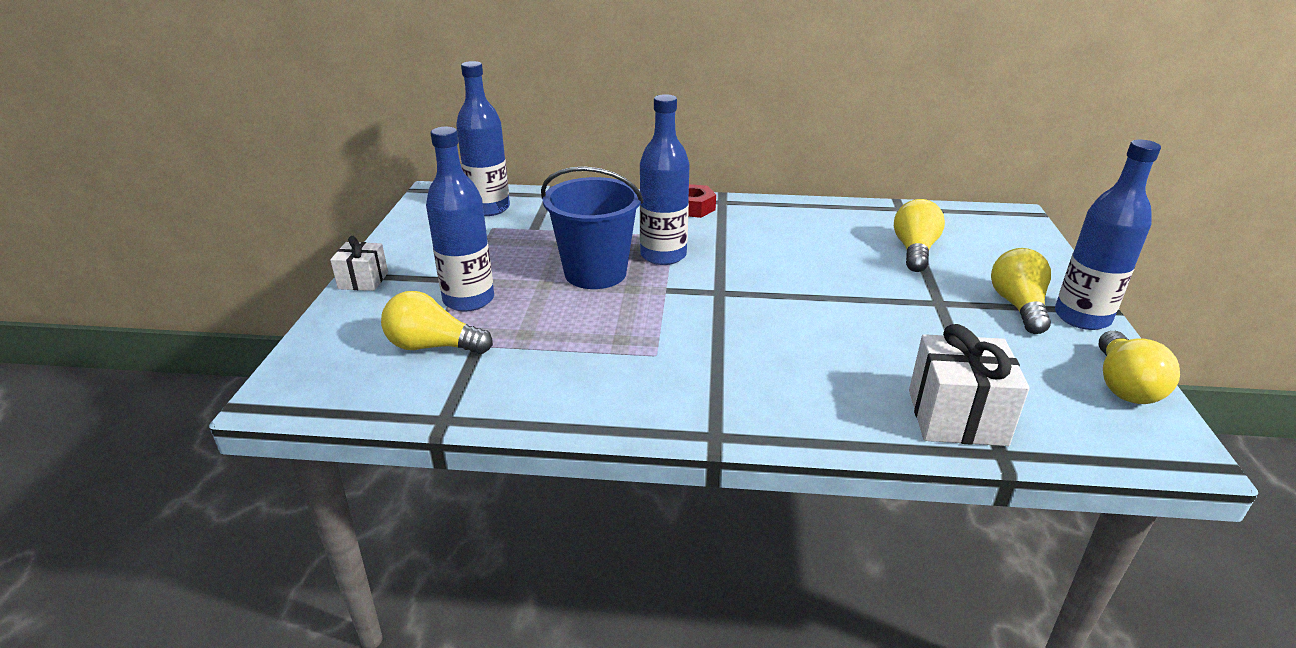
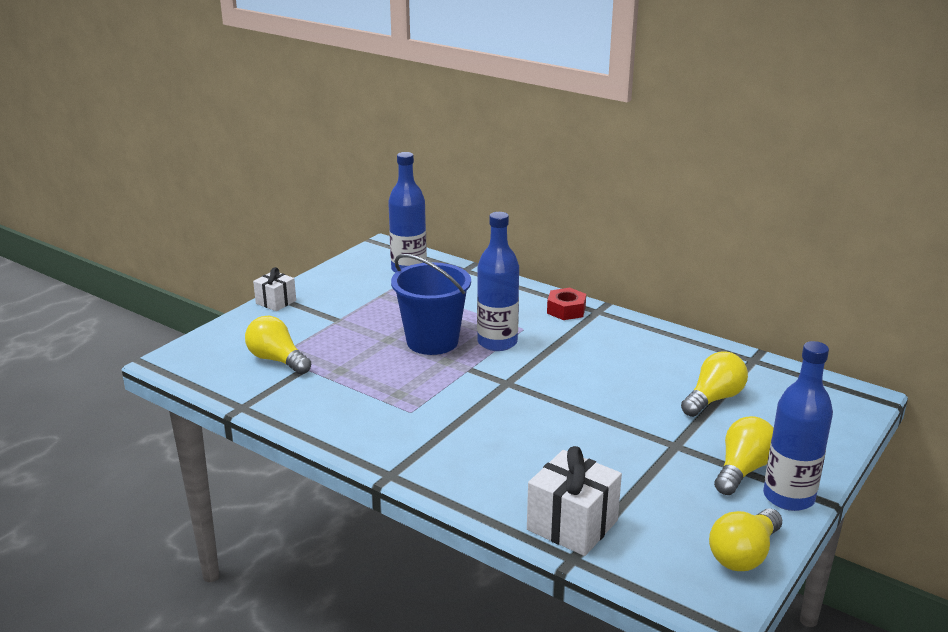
camera: 30 degrees right, 5 degrees down
(468, 300) = (328, 335): blue bottle -> none

